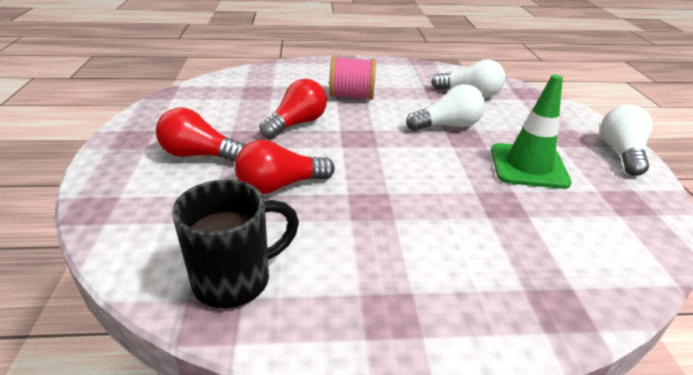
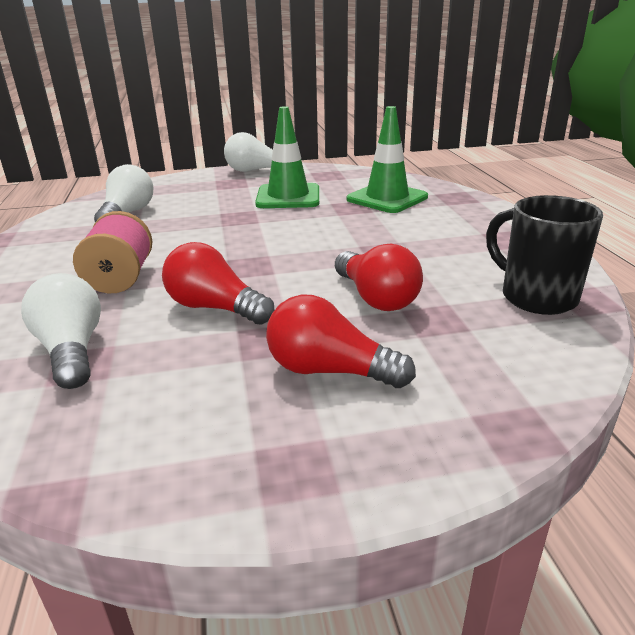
camera: 95 degrees left, 5 degrees down
(199, 155) = (330, 371): red light bulb -> red light bulb turned 105 degrees clockwise
(447, 126) = (212, 224): white light bulb -> white light bulb (72, 350)
(538, 236) = (387, 198): none -> green traffic cone

